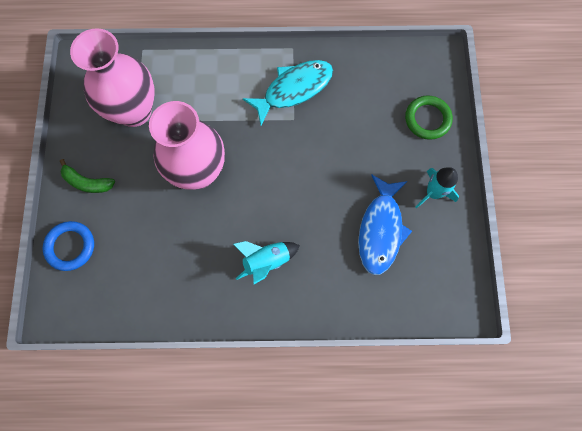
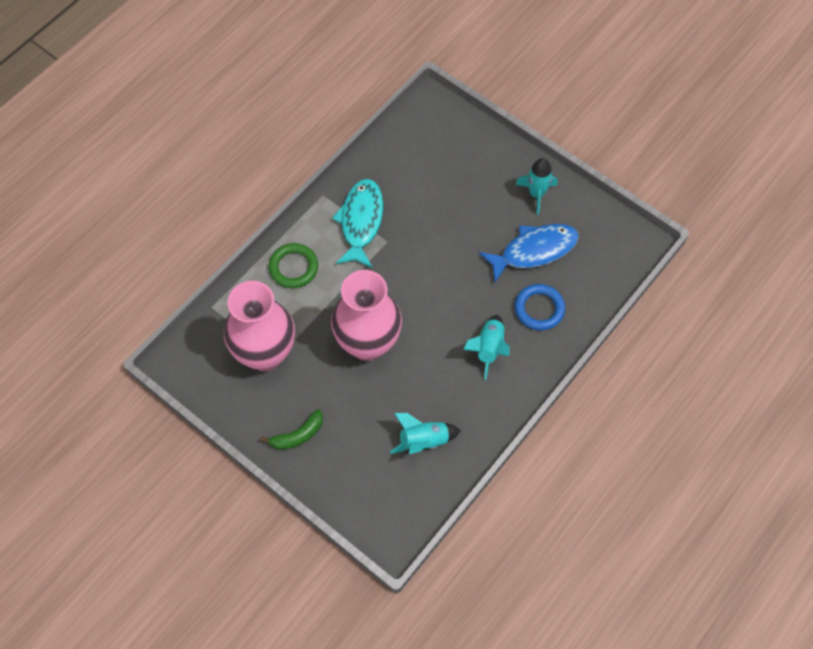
camera: 50 degrees left, 10 degrees down
(70, 246) = (345, 487): blue ring -> blue ring (539, 309)
(150, 273) = (423, 441): none -> turquoise rocket
(380, 230) = (534, 251): blue fish -> blue fish turned 75 degrees counterclockwise
(427, 119) = (474, 151): green ring -> green ring (293, 267)

